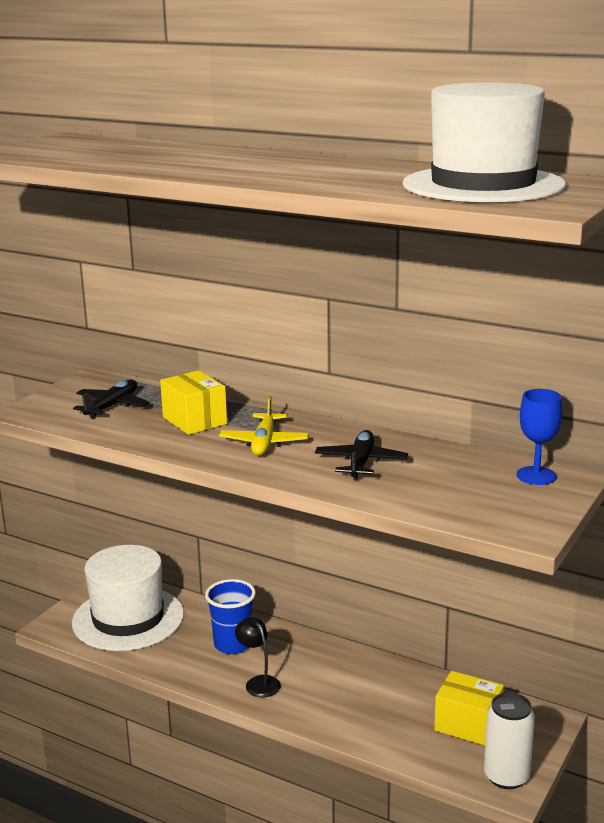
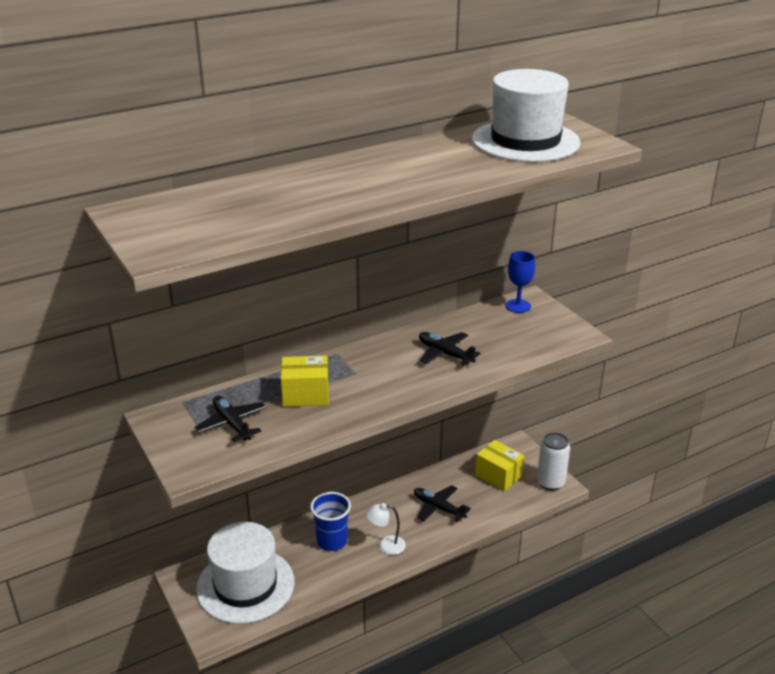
camera: 60 degrees left, 10 degrees up
(259, 682) = (386, 545): black lamp -> white lamp
(264, 443) = (376, 378): yellow plane -> none
(357, 697) = (438, 508): none -> black plane
(468, 725) = (498, 476): yellow box -> yellow box turned 75 degrees clockwise

